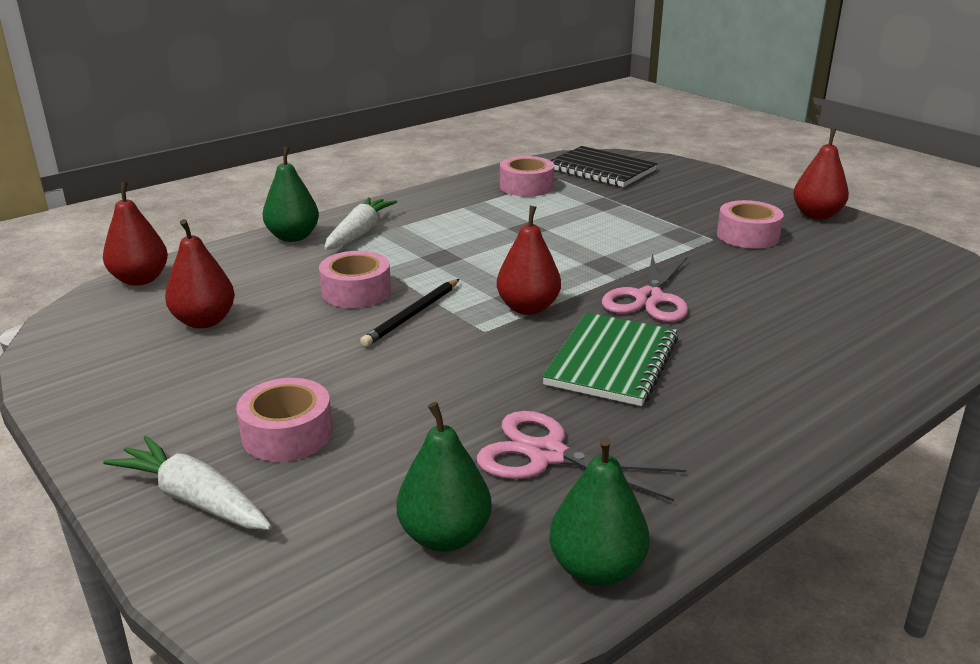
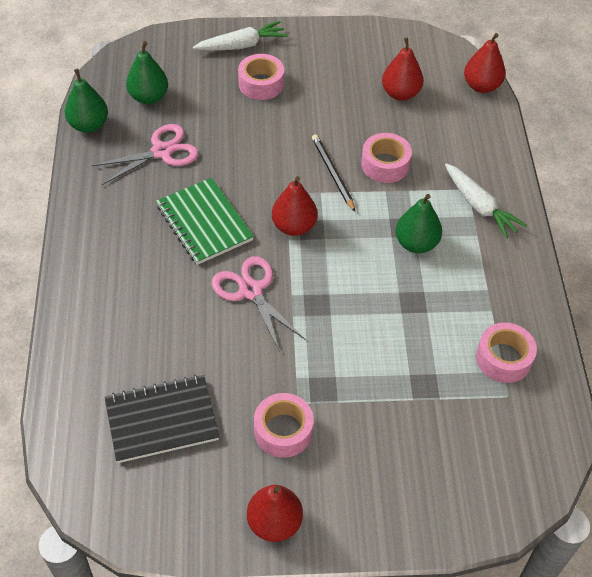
camera: 125 degrees right, 25 degrees up
(293, 237) = (499, 171): green pear -> green pear (416, 243)
(601, 170) = (507, 446): black notebook -> black notebook (162, 420)

